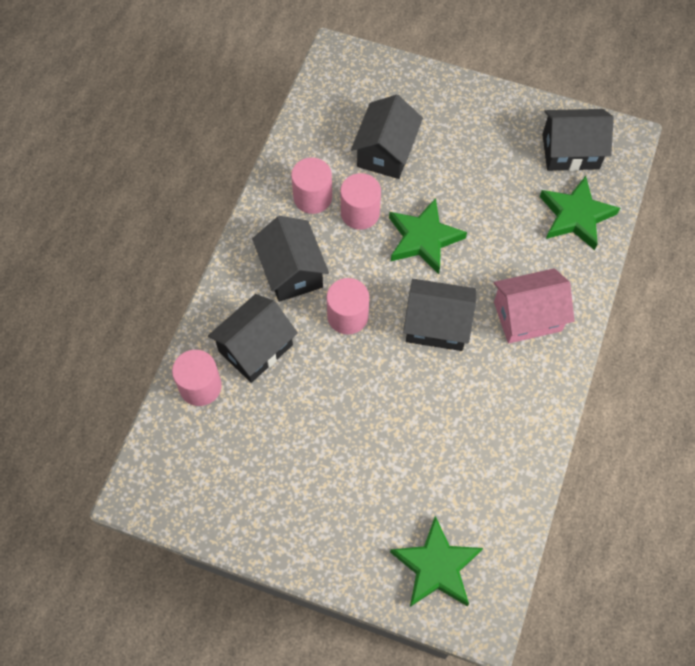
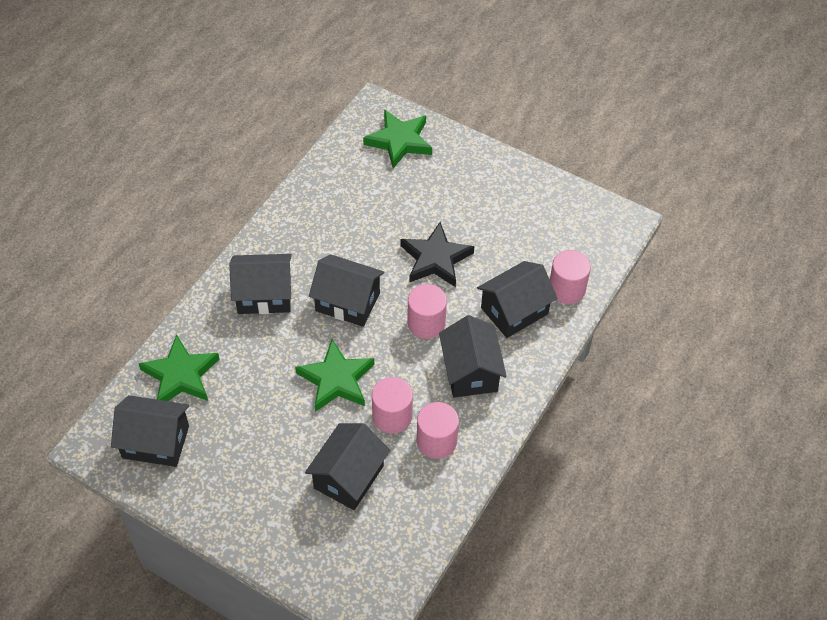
camera: 170 degrees left, 10 degrees down
(353, 397) = (435, 259): none -> black star
(527, 316) = (264, 295): pink house -> black house

